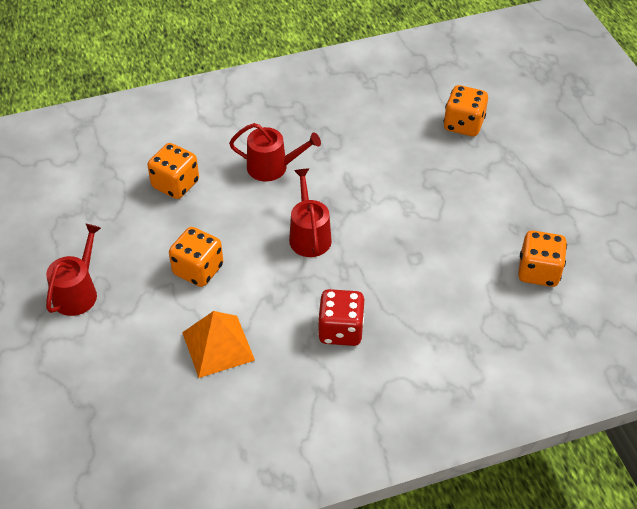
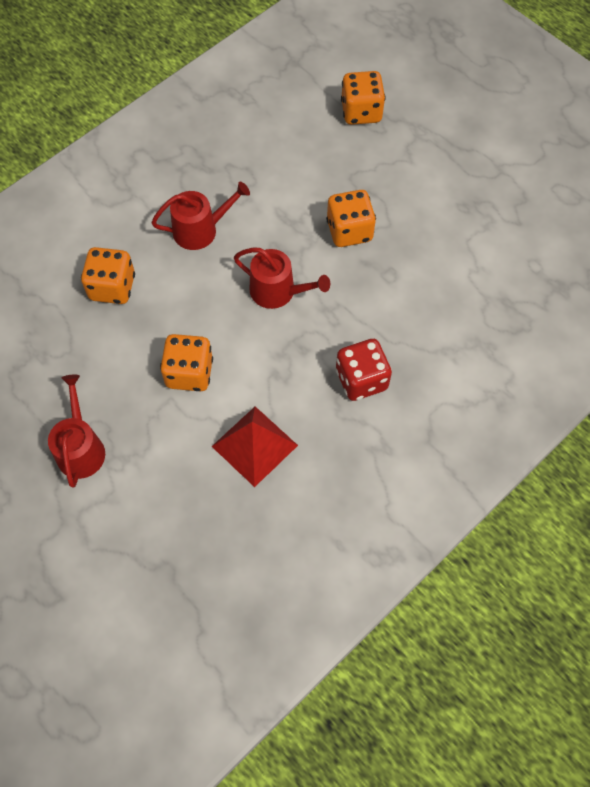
camera: 25 degrees left, 15 degrees up
(218, 346) = (254, 445): orange pyramid -> red pyramid
(309, 235) = (278, 291): red watering can -> red watering can turned 150 degrees clockwise
(538, 272) = (507, 244): orange dice -> orange dice (349, 231)

